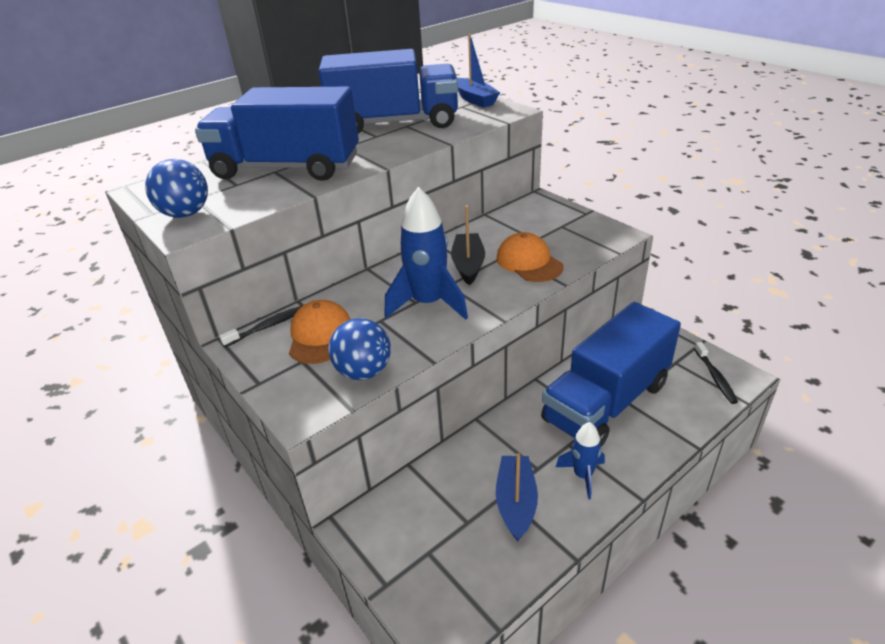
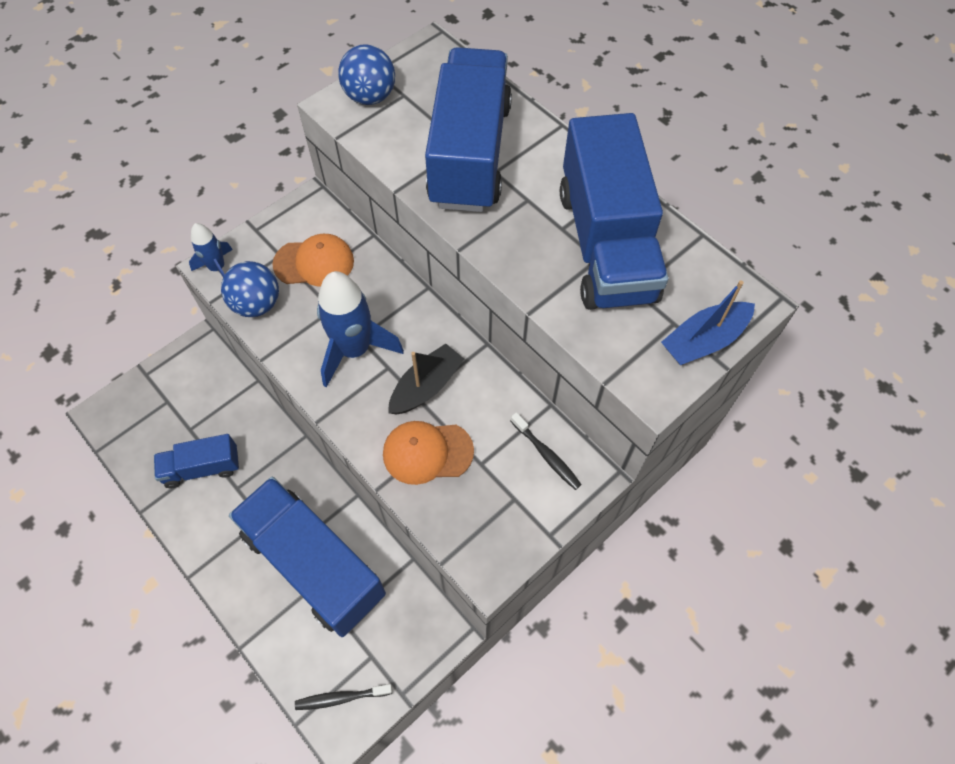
camera: 85 degrees right, 25 degrees up
(267, 326) = (333, 219): black toothbrush -> black toothbrush (546, 455)
(468, 265) = (426, 386): black boat -> black boat turned 45 degrees counterclockwise
(516, 503) = (202, 468): blue boat -> blue truck
(529, 262) = (427, 452): orange cap -> orange cap turned 150 degrees counterclockwise
(583, 475) = (222, 527): blue rocket -> blue rocket (217, 268)

